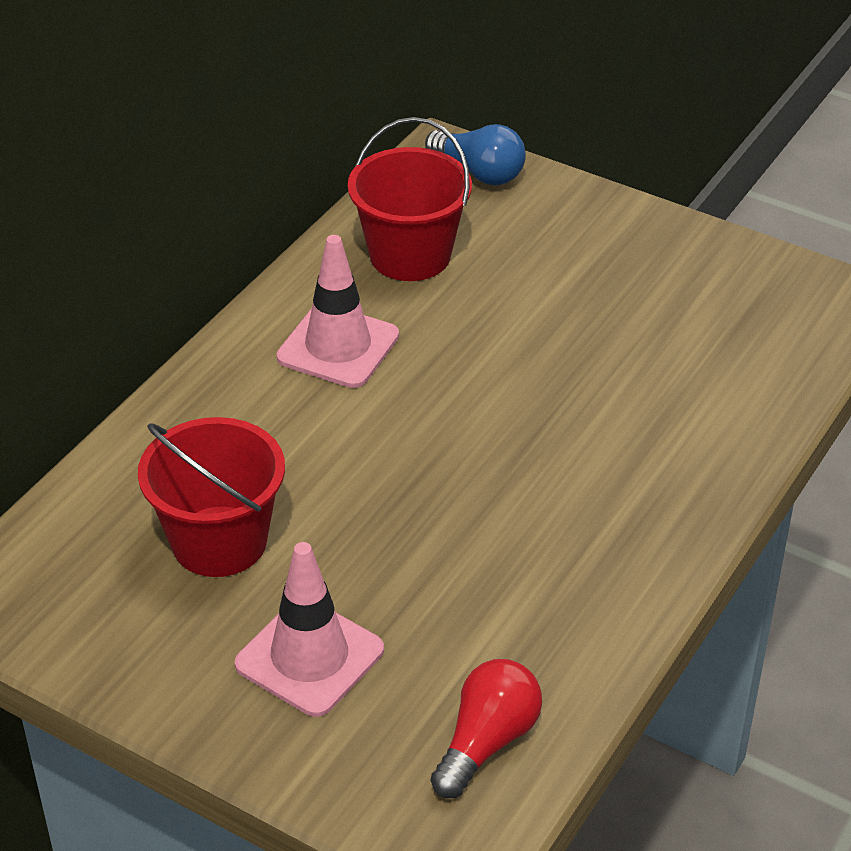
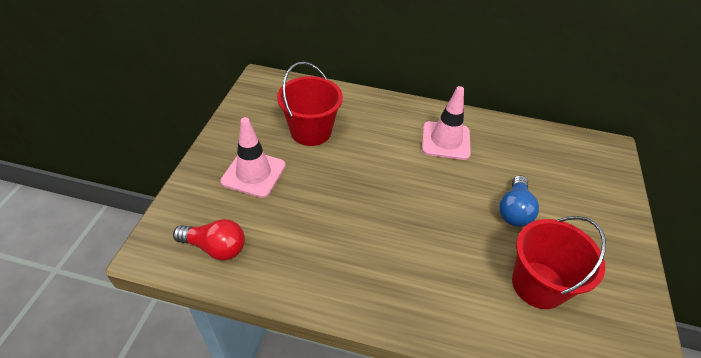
camera: 70 degrees right, 5 degrees up
(410, 255) = (524, 151): red bucket -> red bucket (538, 284)
(479, 172) = (607, 164): blue light bulb -> blue light bulb (514, 210)

